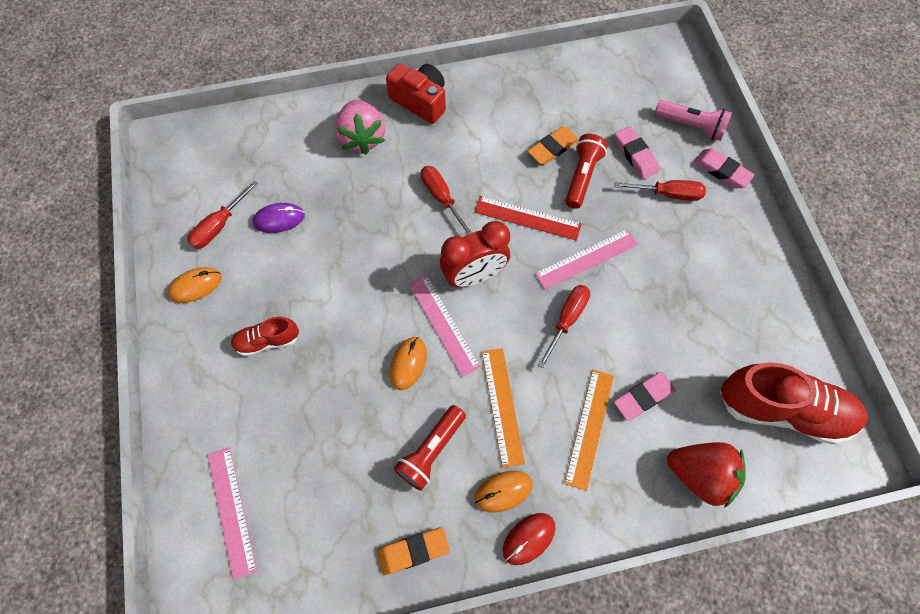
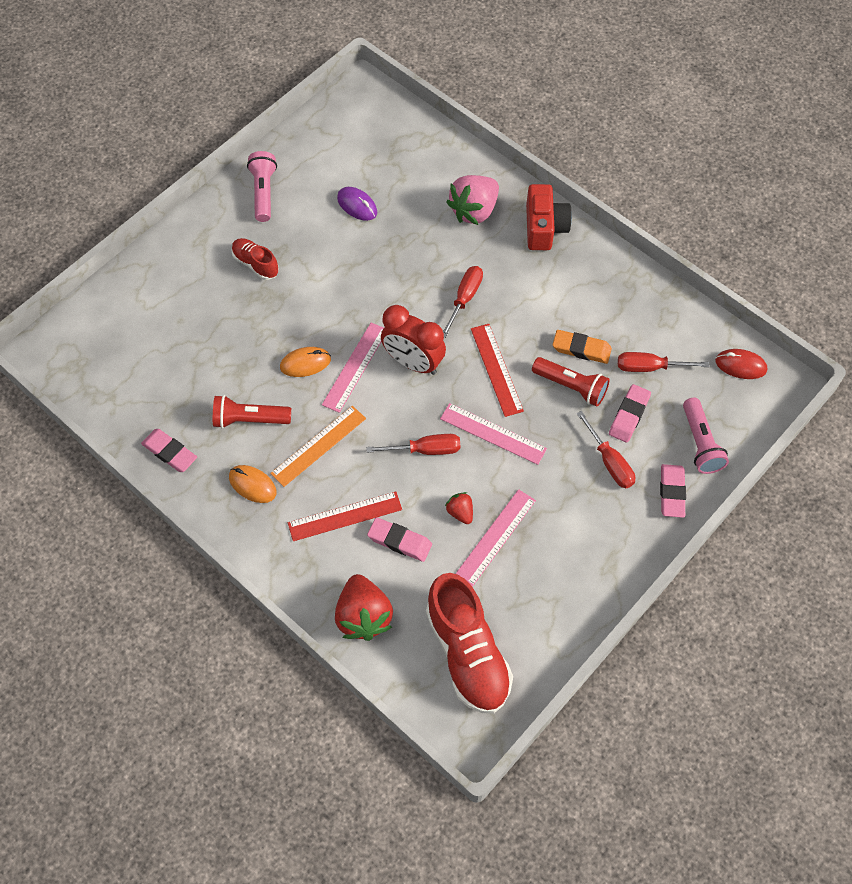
camera: 55 degrees right, 5 degrees down
(196, 286) = (263, 192): orange mouse -> pink flashlight
(219, 226) = (321, 173): red screwdriver -> red screwdriver (649, 367)
(231, 511) = (122, 325): pink ruler -> pink ruler (495, 537)
(413, 551) = (170, 452): orange eraser -> pink eraser
(528, 538) = (229, 522): red mouse -> red mouse (740, 365)
(582, 176) = (571, 386): red flashlight -> red flashlight turned 45 degrees clockwise
(589, 428) = (345, 516): orange ruler -> red ruler
(645, 331) = (460, 512): none -> red strawberry

